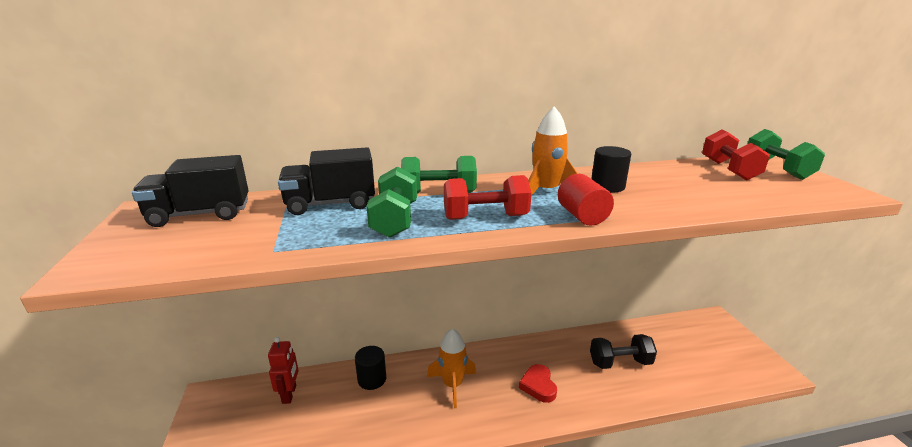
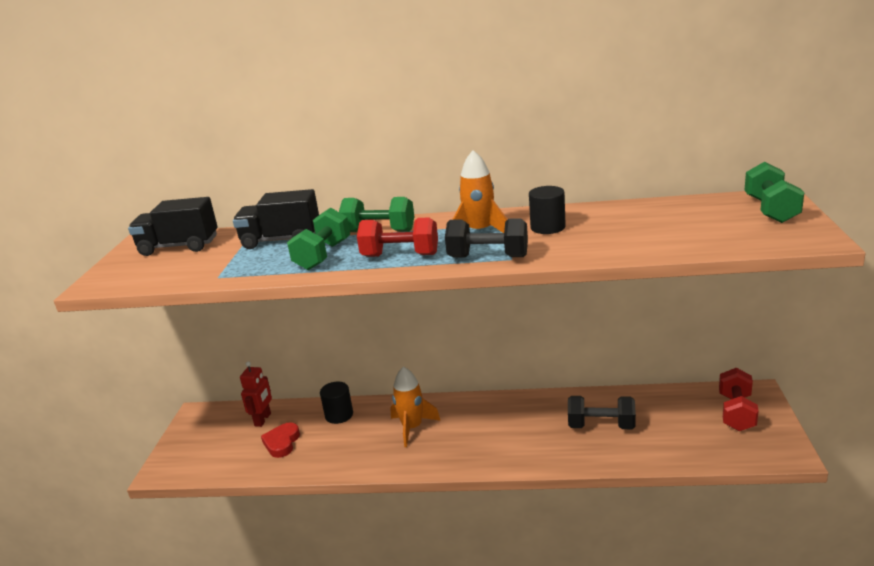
camera: 20 degrees right, 0 degrees up
(538, 386) = (498, 437): red heart -> red heart (282, 443)
(582, 216) = (488, 257): red cylinder -> black dumbbell
(729, 170) = (709, 210): red dumbbell -> red dumbbell (736, 412)

